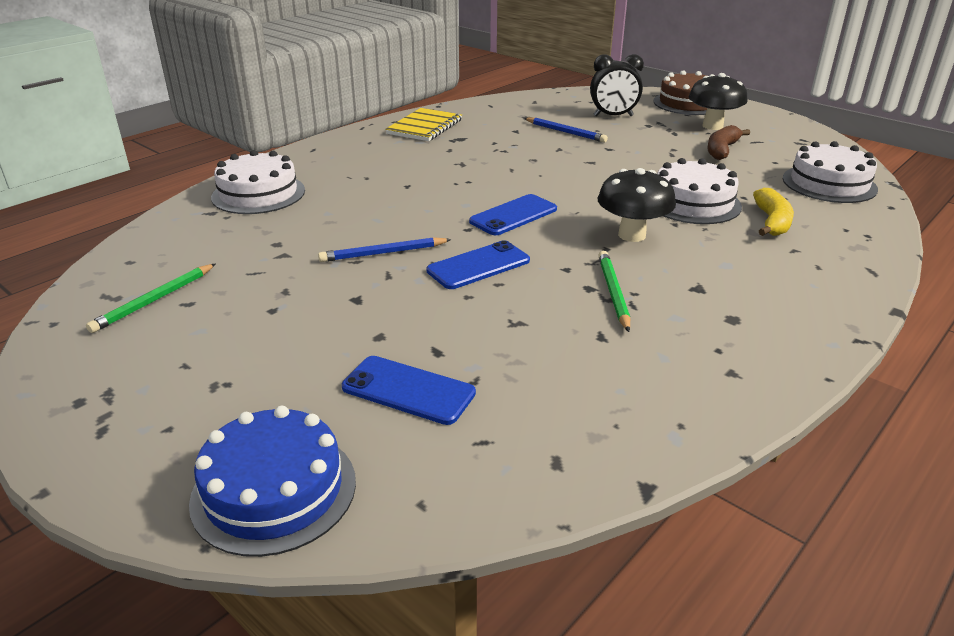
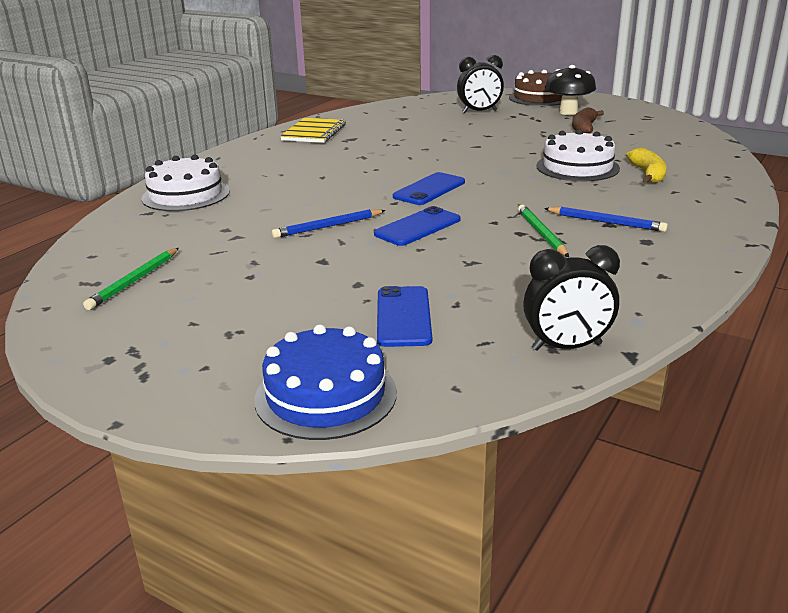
camera: 10 degrees left, 5 degrees down
(408, 390) = (403, 317): blue phone -> blue phone turned 75 degrees clockwise
(565, 132) = (443, 126): blue pencil -> blue pencil (606, 222)
(574, 464) = (567, 347): none -> black clock
(632, 235) = (537, 194): black mushroom -> none
(829, 184) = (682, 144): white cake -> none

